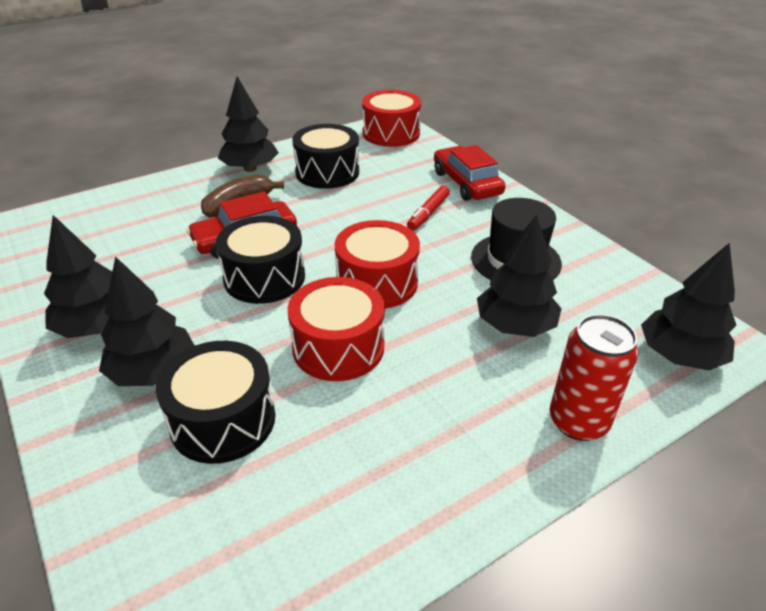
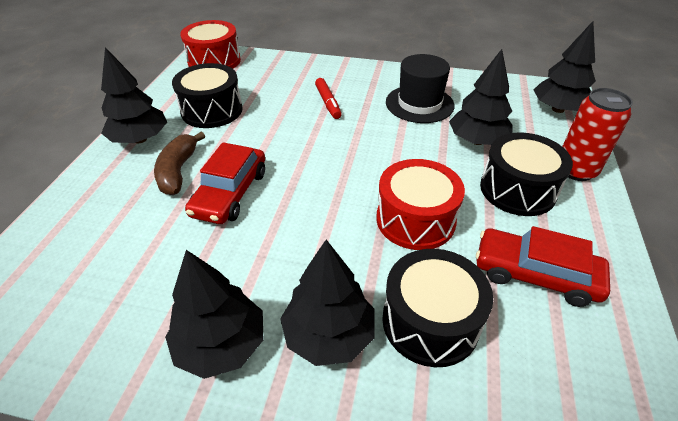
camera: 45 degrees left, 5 degrees up
(264, 277) = (292, 210): black drum -> black drum (517, 189)
(377, 282) = (370, 164): red drum -> none
(466, 183) = (319, 71): red car -> red car (535, 274)

